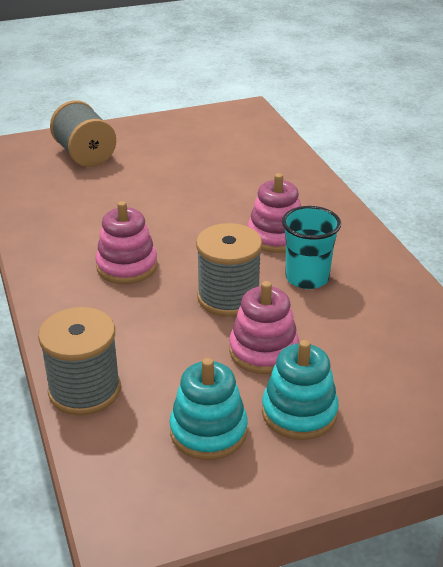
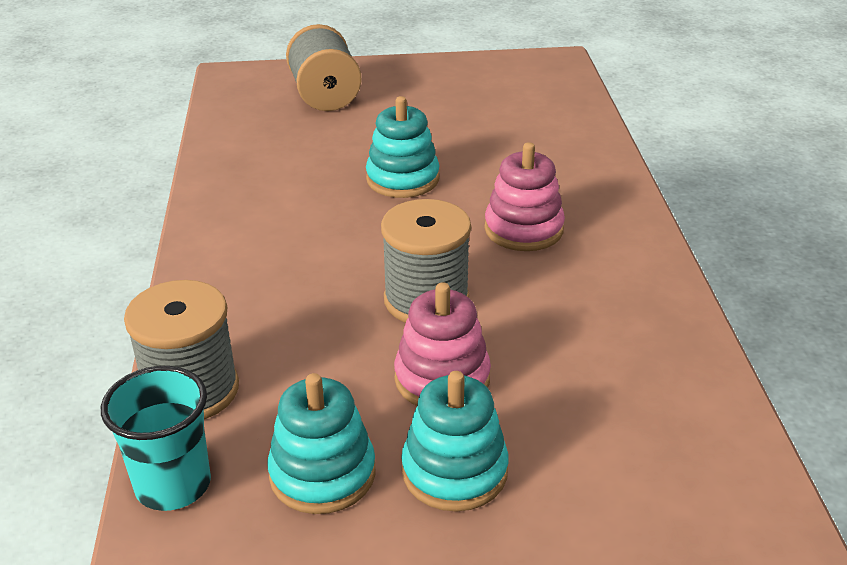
camera: 15 degrees right, 0 degrees up
(127, 266) = (314, 241): pink stacking toy -> none
(172, 211) = (402, 179): none -> turquoise stacking toy
(307, 278) = (543, 290): turquoise cup -> turquoise cup (173, 485)

